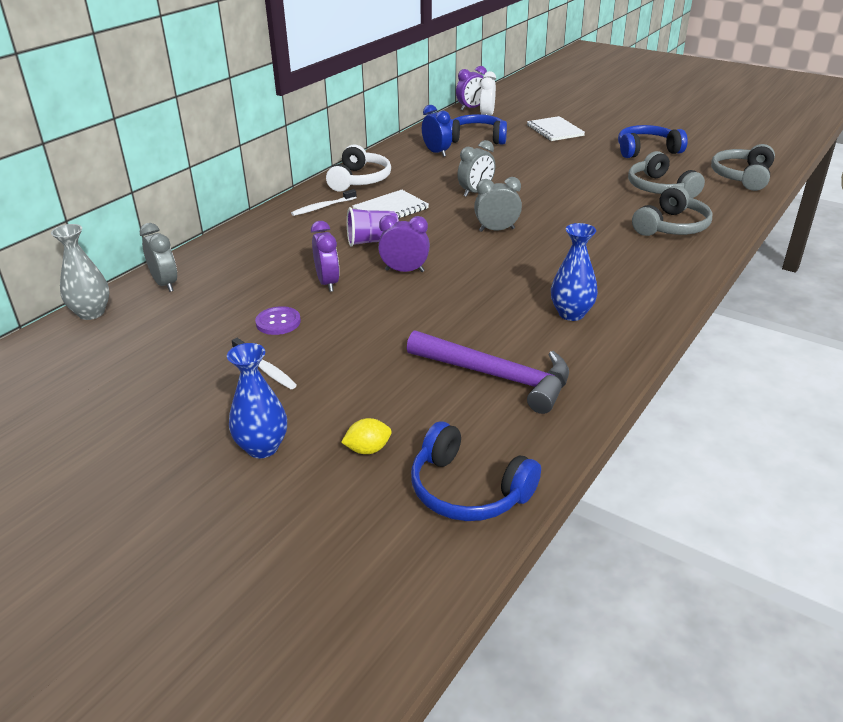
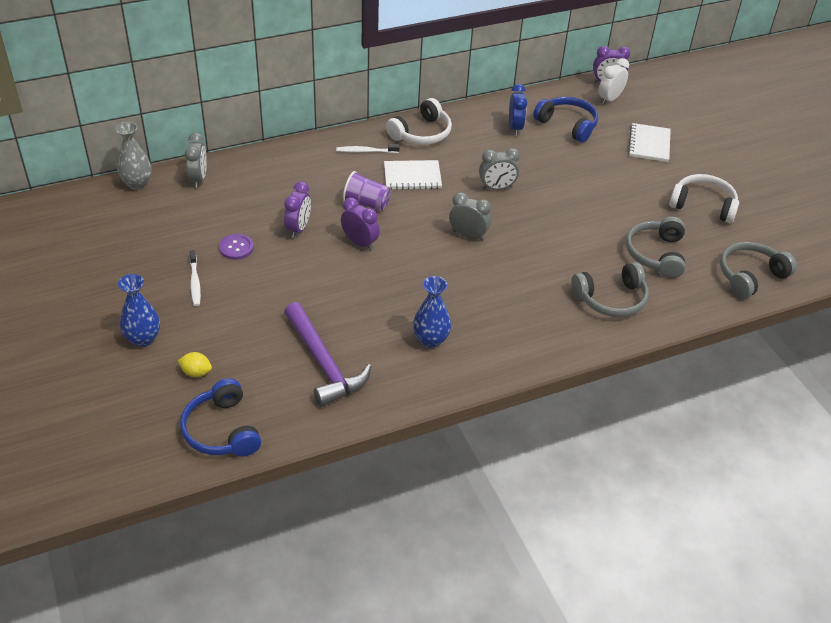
camera: 30 degrees right, 10 degrees up
(646, 150) = (703, 205): blue headphones -> white headphones

